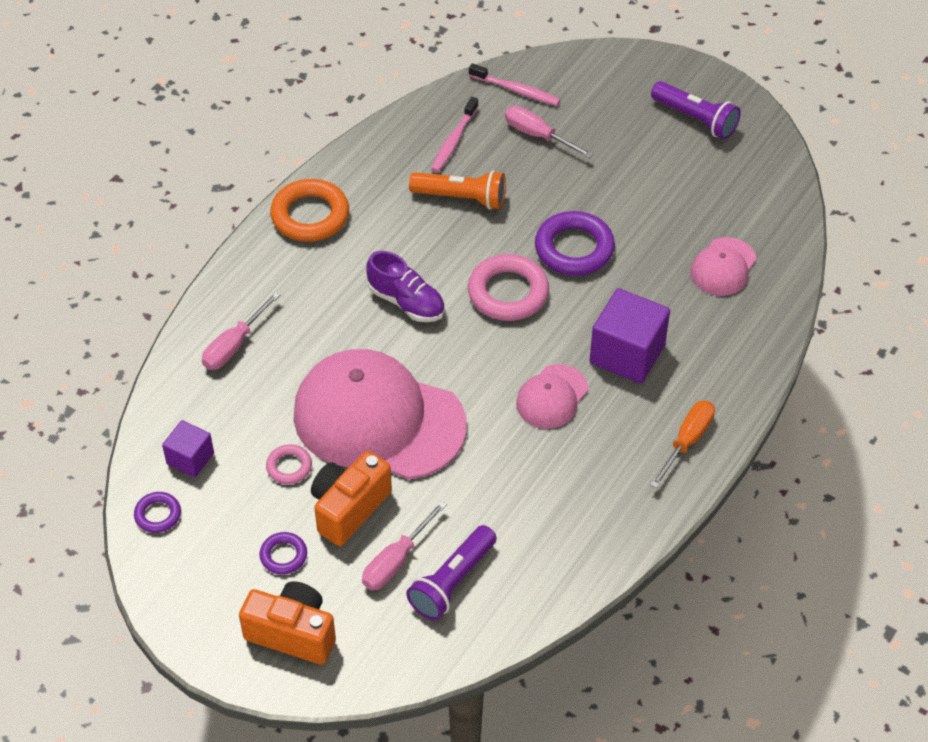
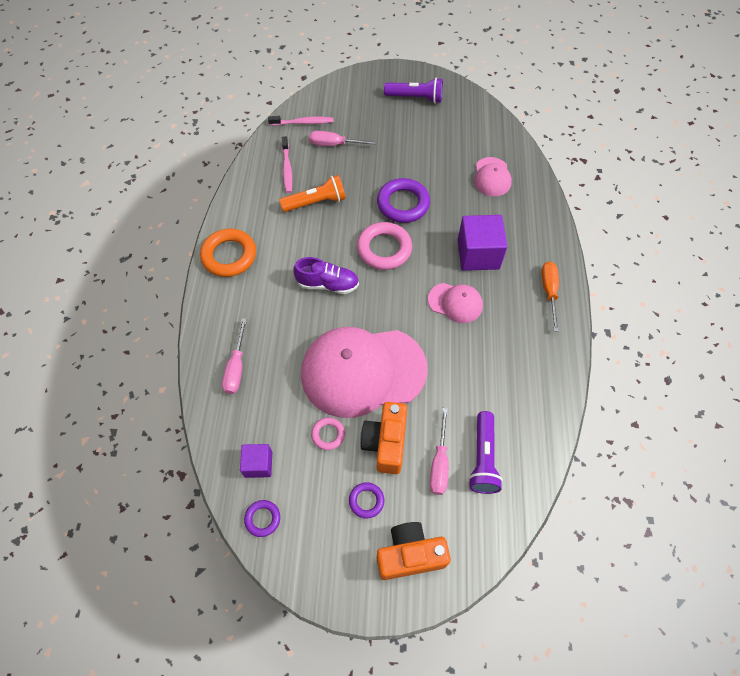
camera: 30 degrees left, 10 degrees up
(552, 397) = (455, 303): pink cap -> pink cap turned 75 degrees counterclockwise

